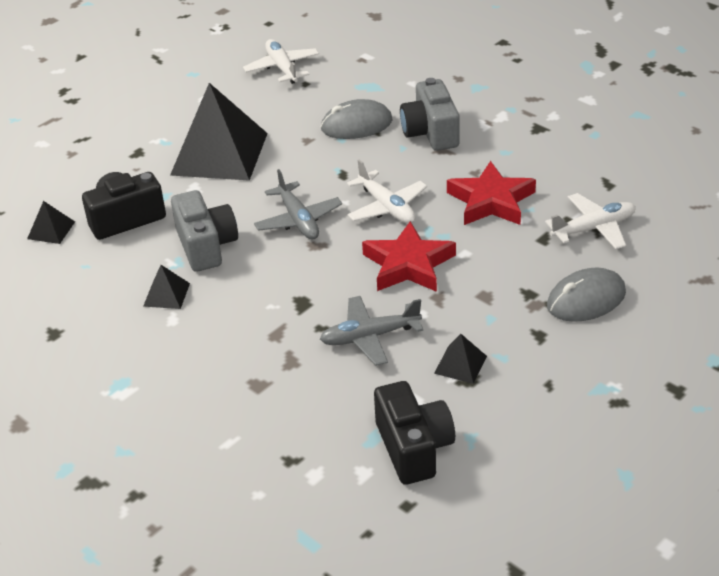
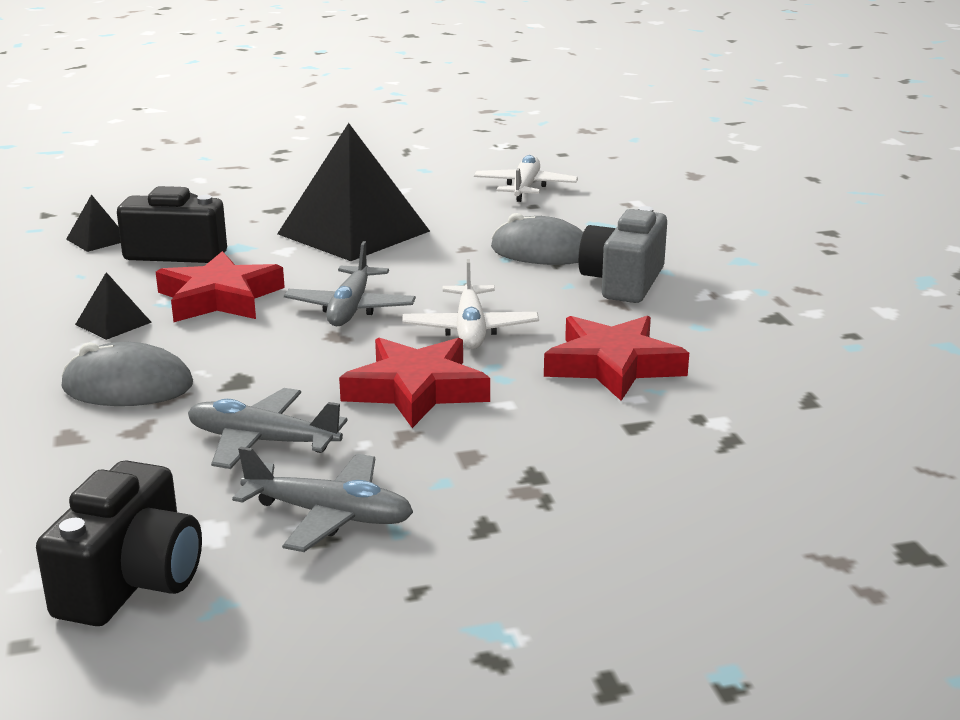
camera: 30 degrees right, 15 degrees down
(206, 246) = (219, 298): grey camera -> red star
(460, 364) = (329, 515): black pyramid -> grey plane
(586, 299) = (608, 513): grey mouse -> grey mouse (128, 386)
(594, 228) = (724, 440): white plane -> none

